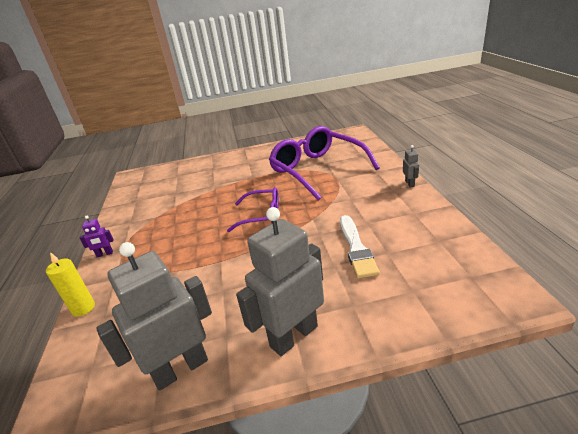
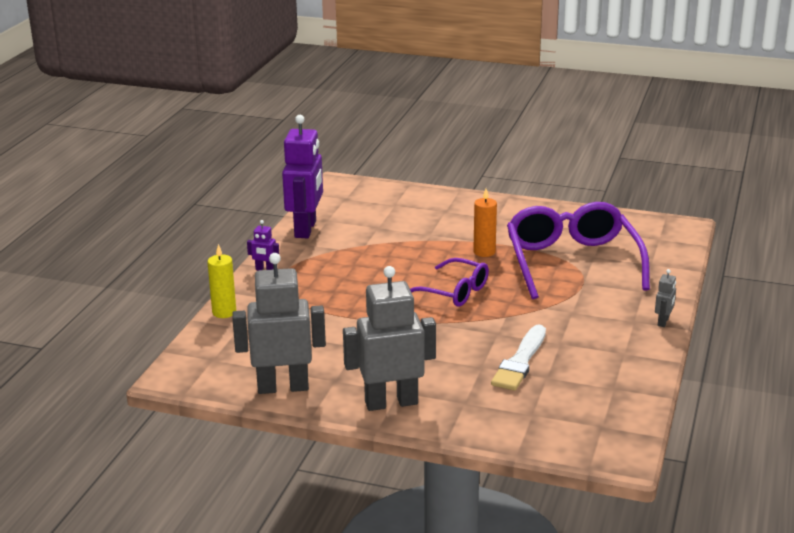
camera: 25 degrees right, 5 degrees down
(123, 212) = (306, 229): none -> purple robot
(258, 183) = (484, 252): none -> orange candle

